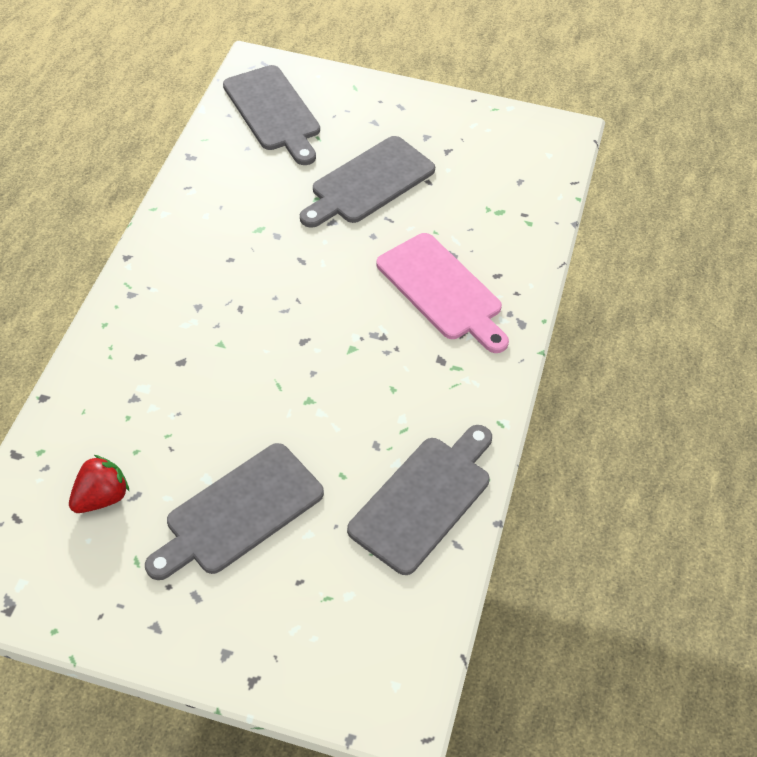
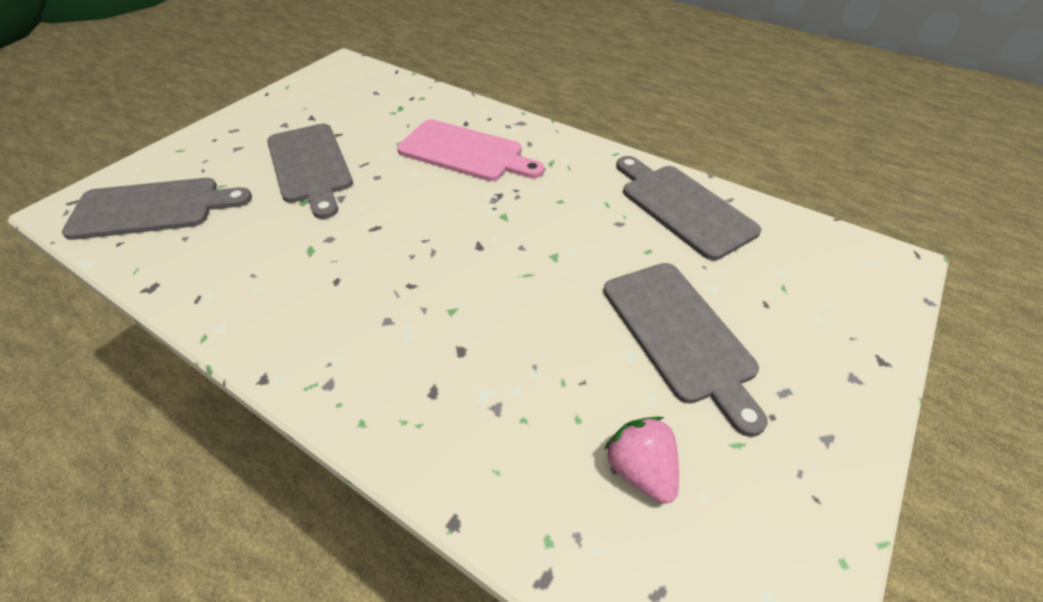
camera: 70 degrees left, 5 degrees down
(101, 497) = (640, 469): red strawberry -> pink strawberry
(442, 290) = (465, 152): pink cutting board -> pink cutting board turned 45 degrees clockwise

